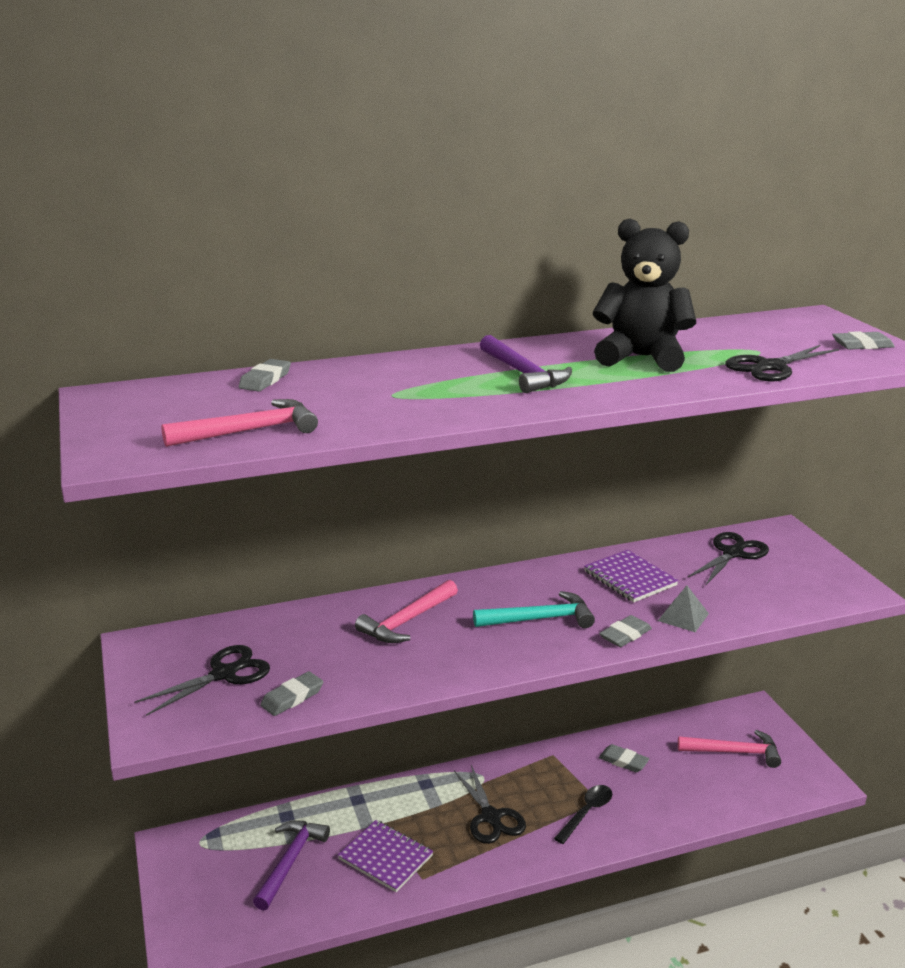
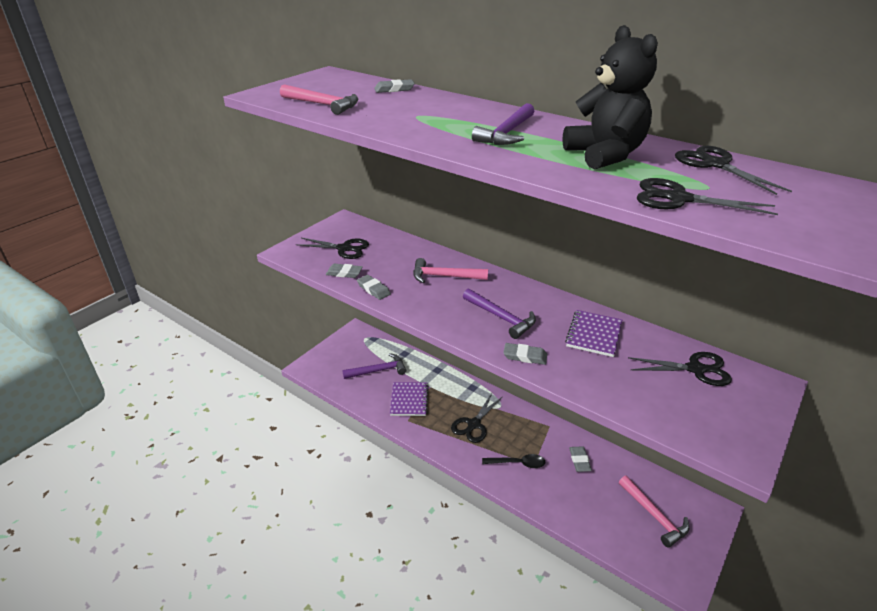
camera: 55 degrees right, 10 degrees up
(539, 619) = (501, 317): turquoise hammer -> purple hammer
(683, 617) = (577, 373): grey pyramid -> none
(714, 332) = (715, 164): none -> black scissors
(862, 345) = (824, 224): grey eraser -> grey eraser (373, 289)

